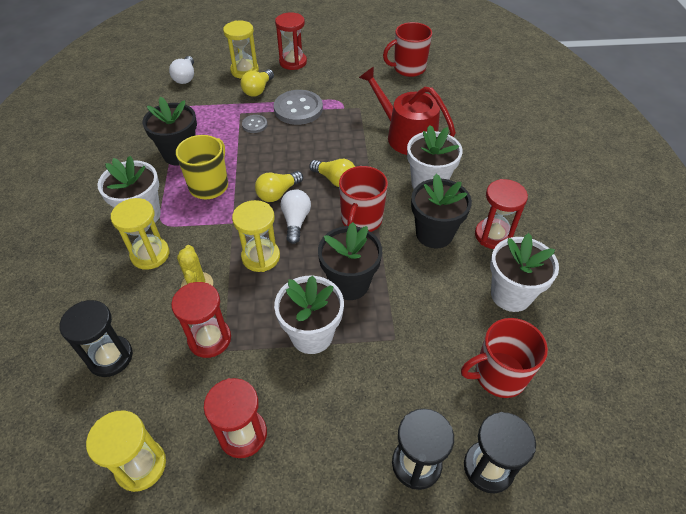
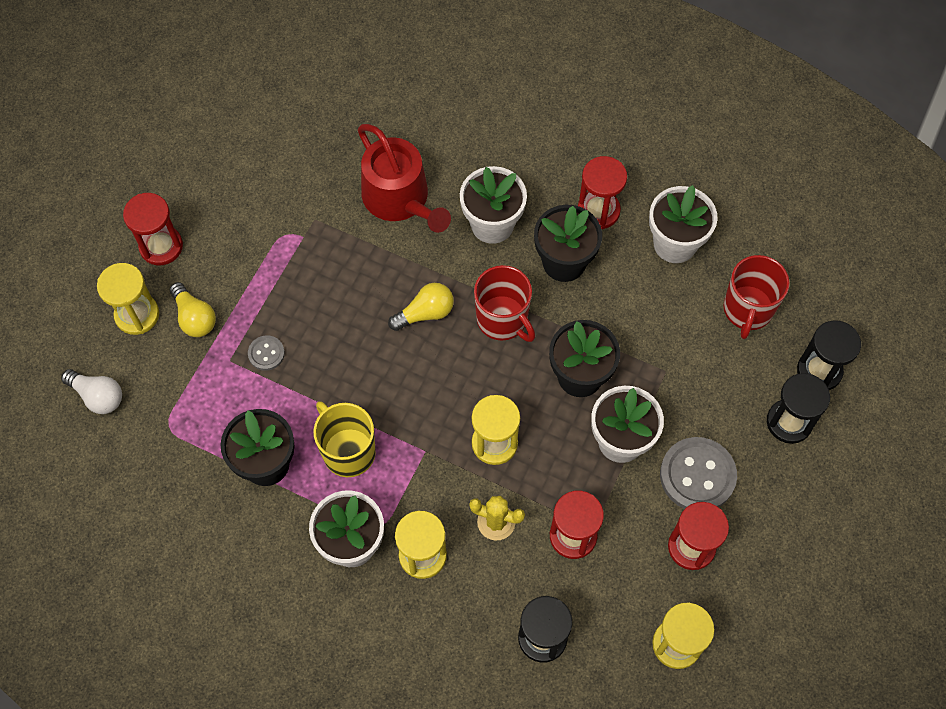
camera: 60 degrees left, 15 degrees up
(278, 193) = (408, 383): yellow light bulb -> none
(296, 221) = (464, 385): white light bulb -> none
(298, 109) = (269, 289): grey button -> grey button (697, 475)
(406, 135) = (400, 199): red watering can -> red watering can turned 105 degrees counterclockwise
(408, 68) = (275, 121): red mug -> none

